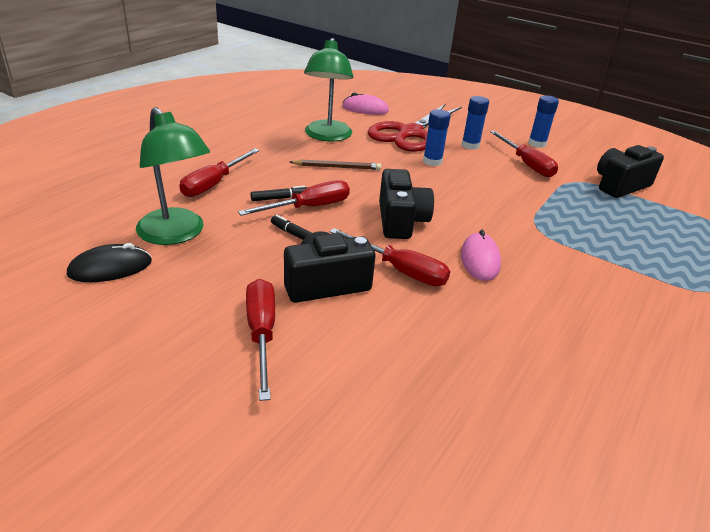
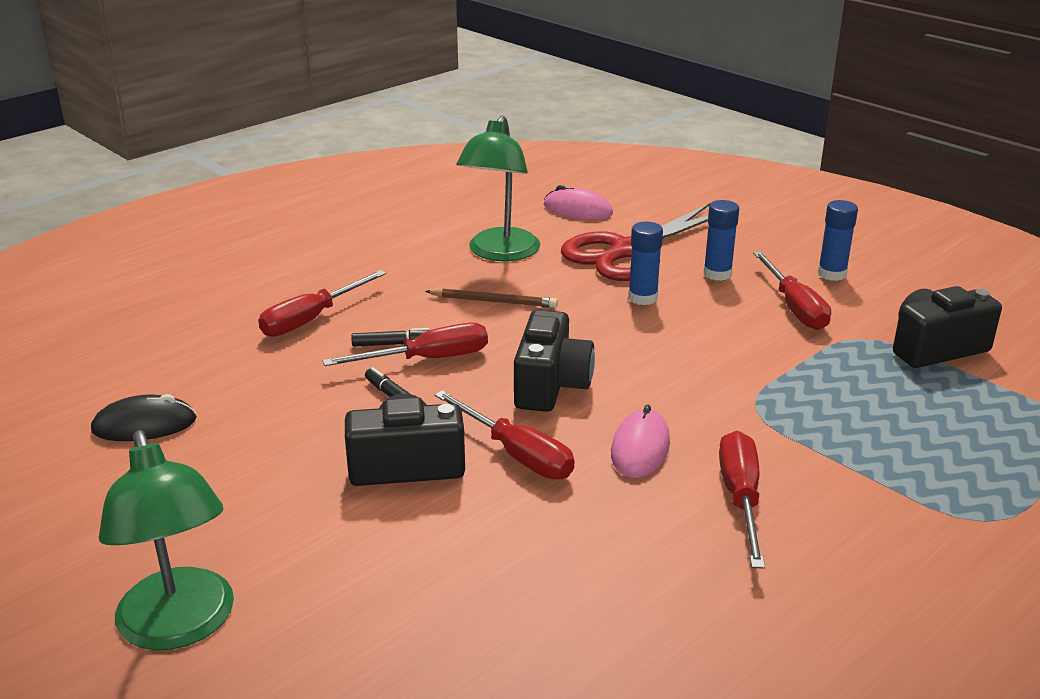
camera: 15 degrees right, 5 degrees down
(176, 234) = (238, 386): green lamp -> green lamp (180, 626)
(261, 333) = (299, 520): red screwdriver -> red screwdriver (740, 498)

